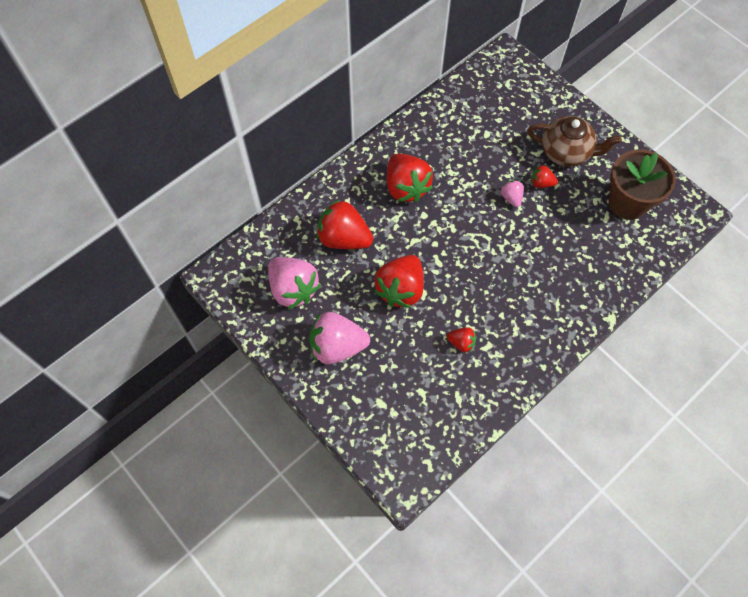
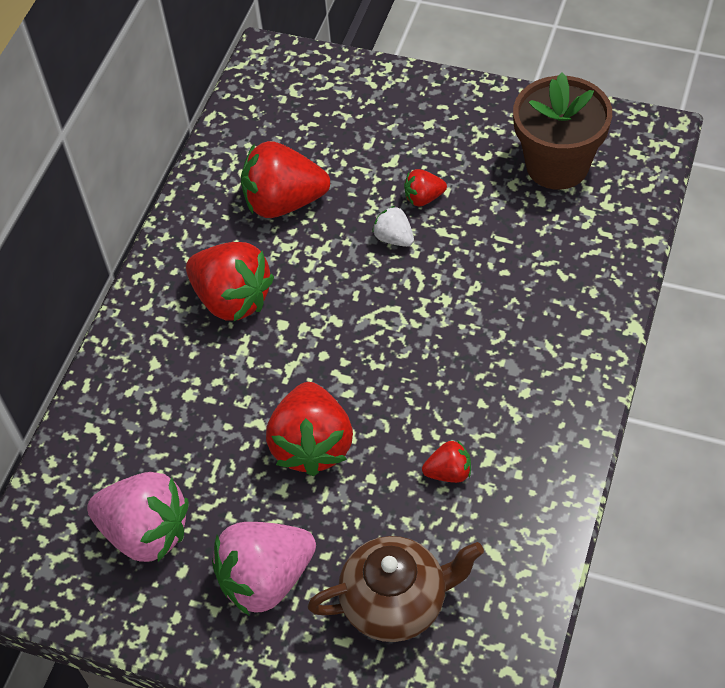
camera: 25 degrees left, 10 degrees down
(344, 238) = (181, 417): red strawberry -> red strawberry (284, 202)
(511, 198) = (394, 238): pink strawberry -> white strawberry
(566, 152) = (432, 141): brown teapot -> brown teapot (396, 602)

